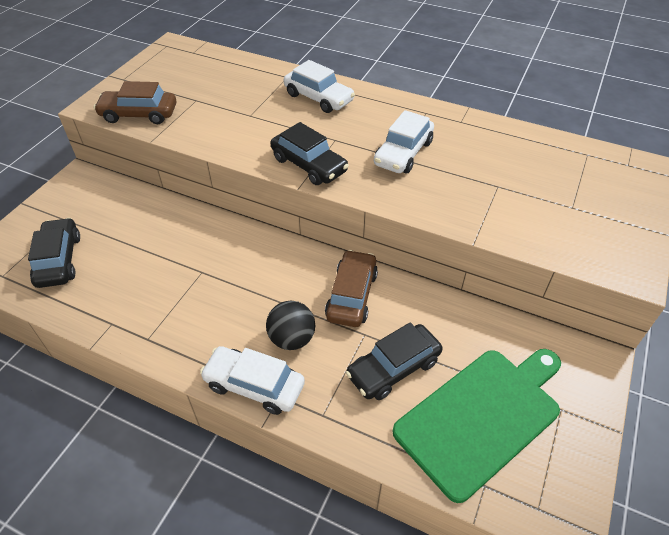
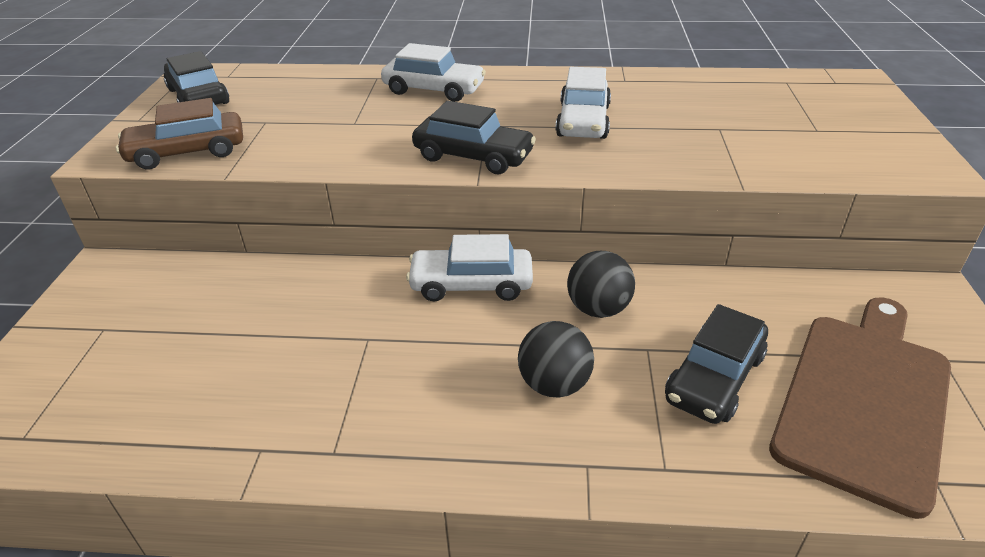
camera: 20 degrees left, 10 degrees down
(59, 260) = (120, 386): black car -> black car (198, 96)
(254, 385) = (541, 463): white car -> white car (471, 284)
(351, 295) = (598, 309): brown car -> black ball
(482, 417) = (865, 399): green cutting board -> brown cutting board

